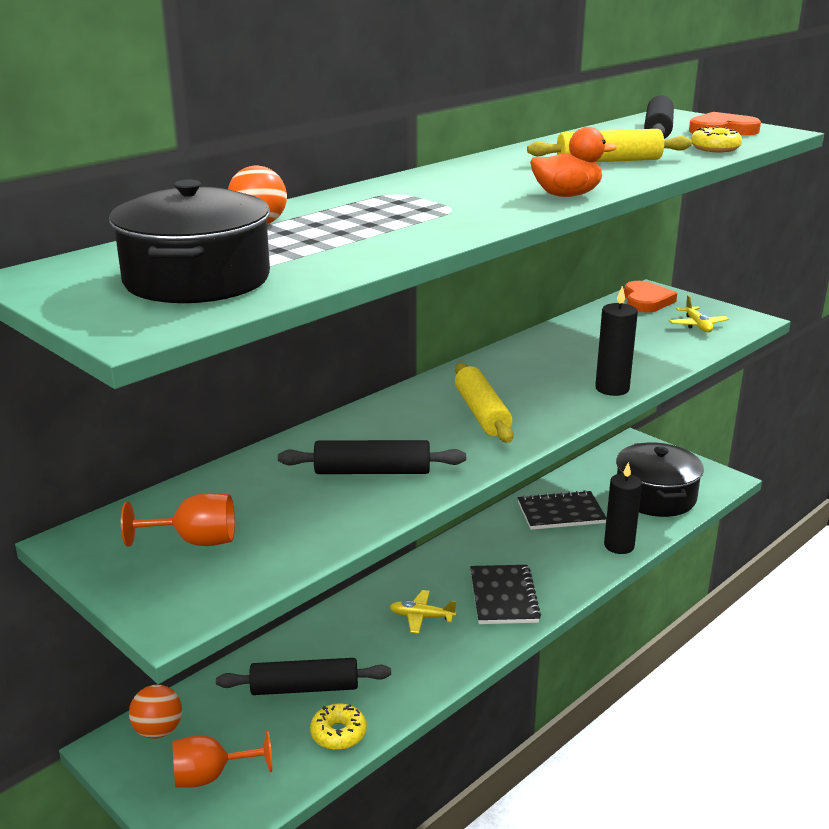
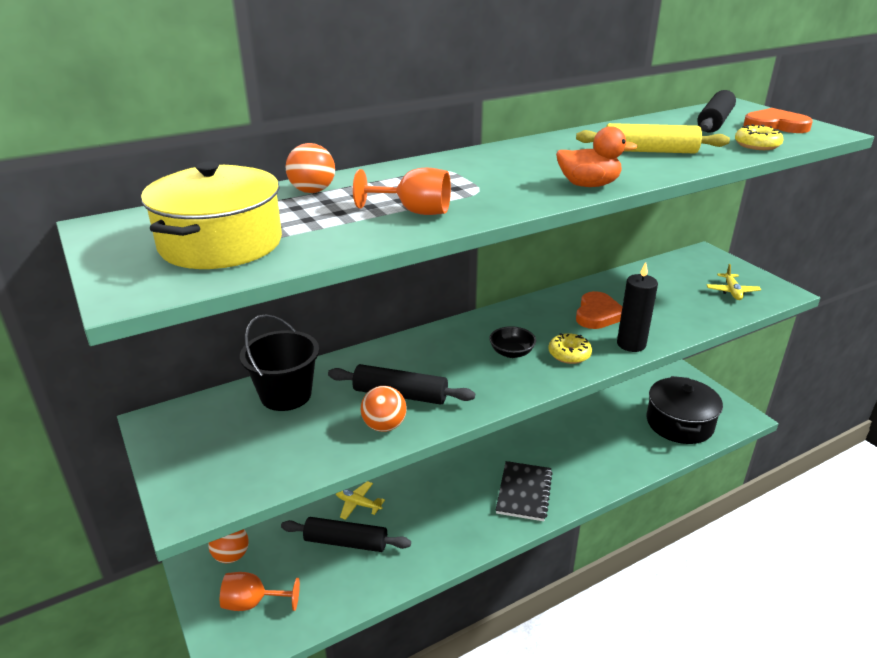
camera: 15 degrees right, 5 degrees up
(195, 541) = (239, 437): orange goblet -> orange goblet (414, 211)
(197, 279) = (221, 243): black pot -> yellow pot
(230, 491) = (286, 395): none -> black bucket
(338, 733) = (356, 587): yellow donut -> yellow donut (569, 354)
(370, 504) = (384, 426): none -> orange ball
(422, 617) = (454, 498): yellow plane -> yellow plane (358, 504)
(482, 413) = (511, 352): yellow rolling pin -> black bowl
(561, 513) = (595, 425): black notebook -> none
(619, 546) = (633, 463): black candle -> none
(646, 301) = (696, 262): orange heart -> orange heart (598, 314)

